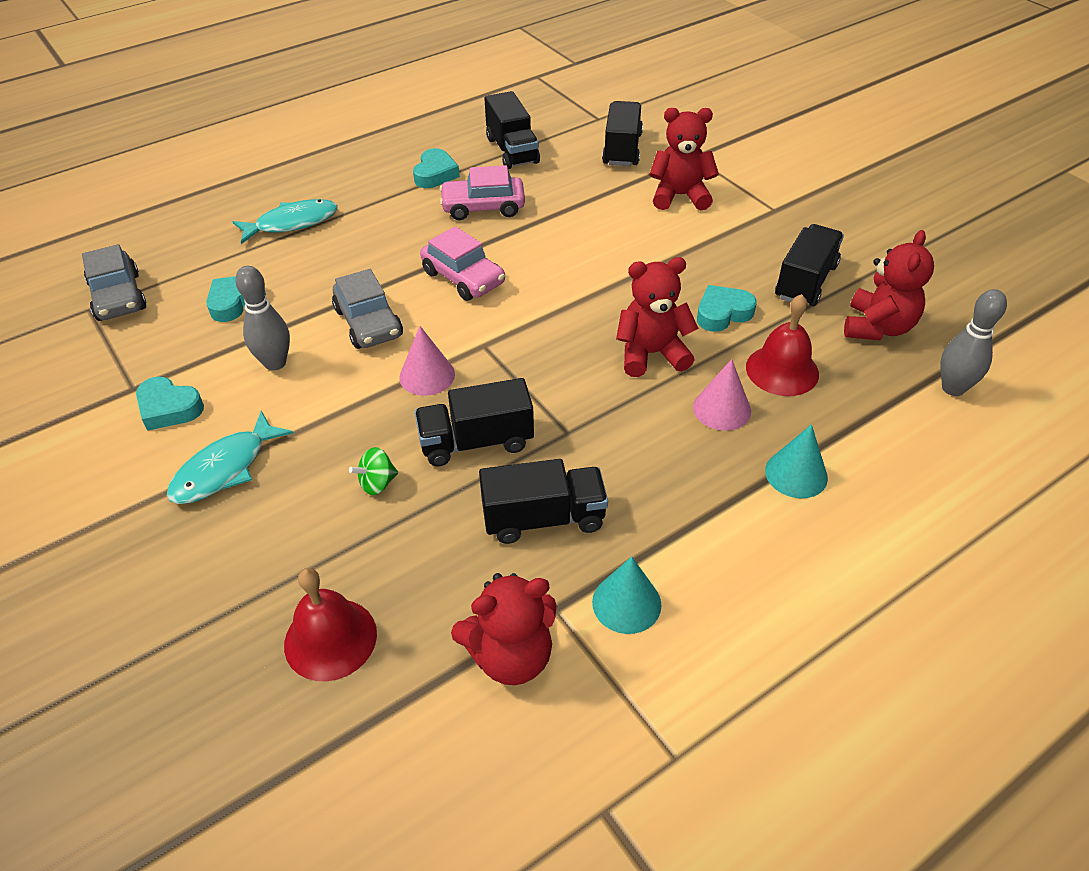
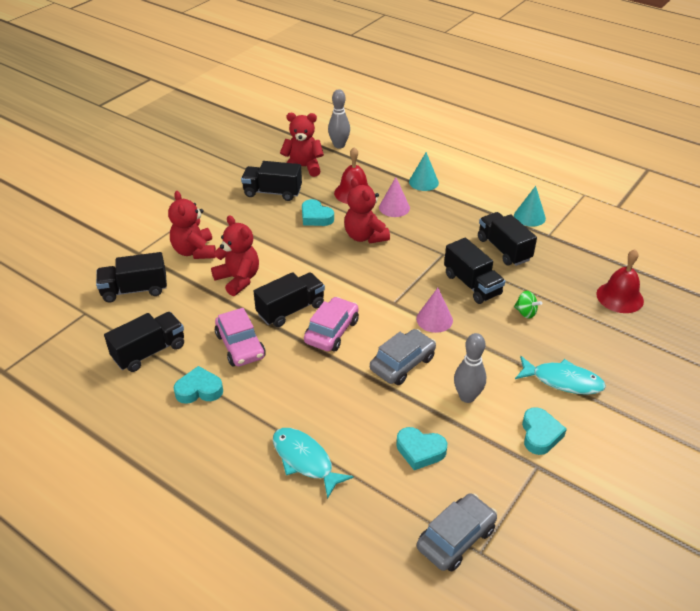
camera: 110 degrees left, 5 degrees down
(511, 656) = (580, 242): red teddy bear -> red teddy bear (238, 279)
(523, 253) = (291, 310): none -> black truck

